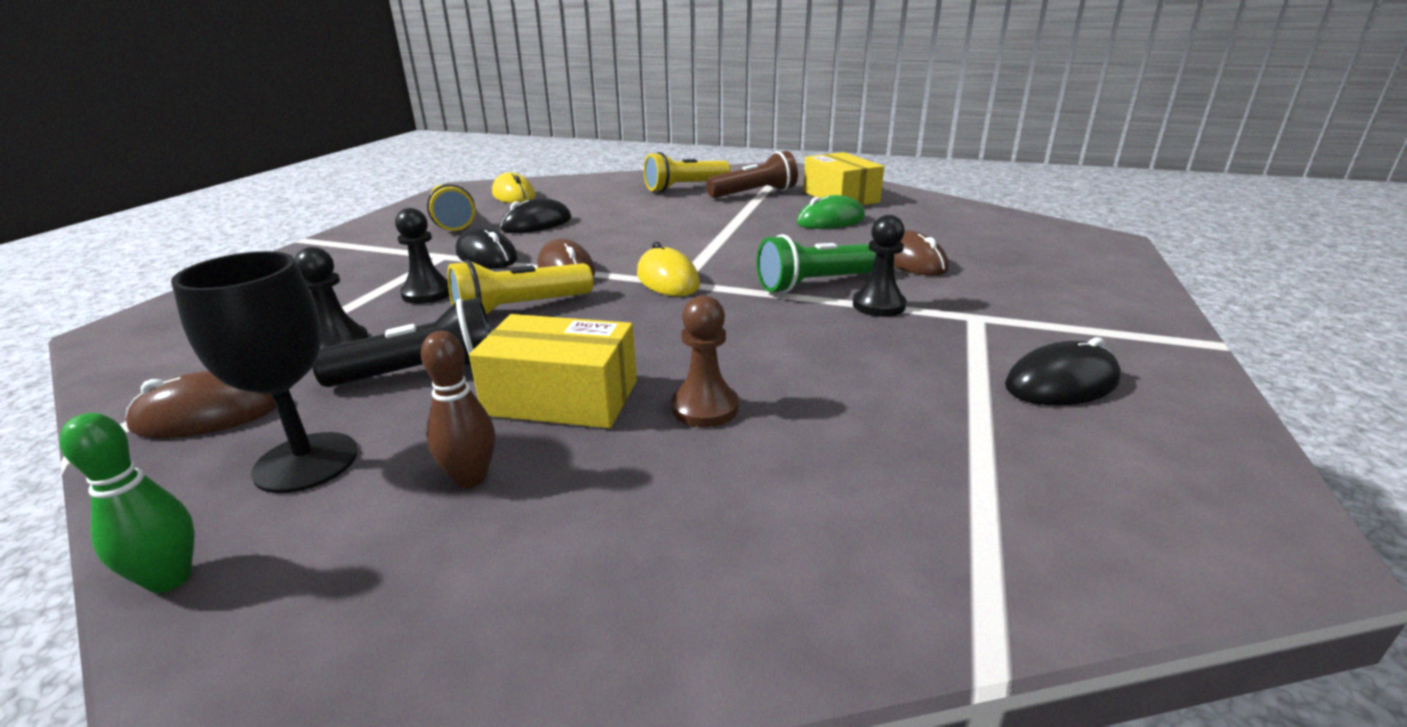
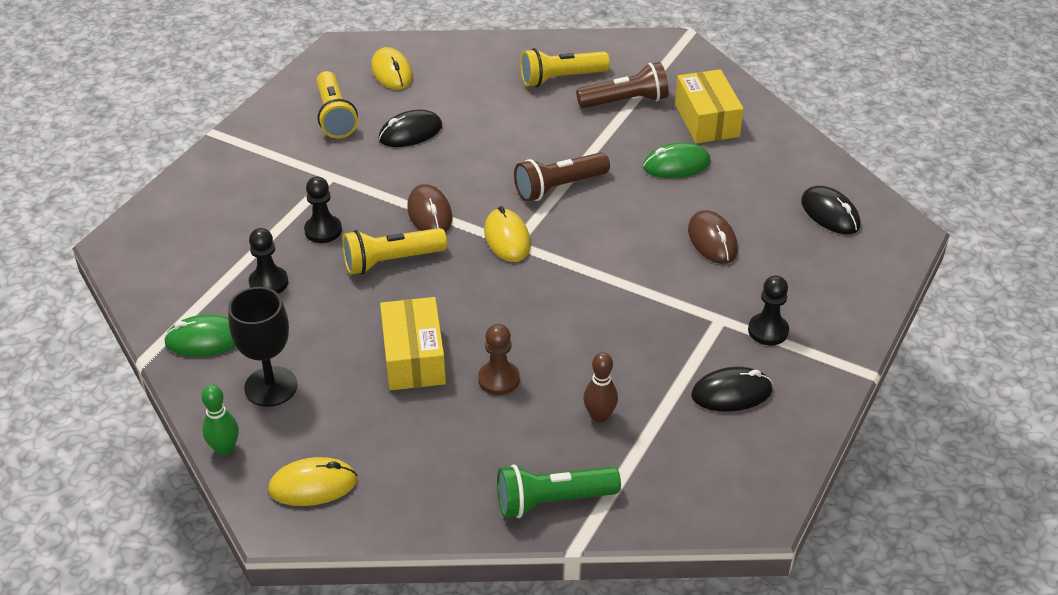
camera: 10 degrees right, 15 degrees up
(208, 414) = (205, 340): brown mouse -> green mouse
(356, 626) = (313, 485): none -> yellow mouse
(422, 372) = (327, 321): black flashlight -> none
(471, 478) = (360, 411): brown bowling pin -> brown bowling pin (599, 416)
(486, 256) = (367, 182): black mouse -> black mouse (830, 214)
(562, 398) = (413, 357): yellow box -> yellow box turned 60 degrees clockwise
(713, 242) = (559, 187): none -> brown flashlight
(816, 284) = (621, 261): green flashlight -> green flashlight (552, 501)
(878, 305) = (656, 295): black pawn -> black pawn (768, 331)

